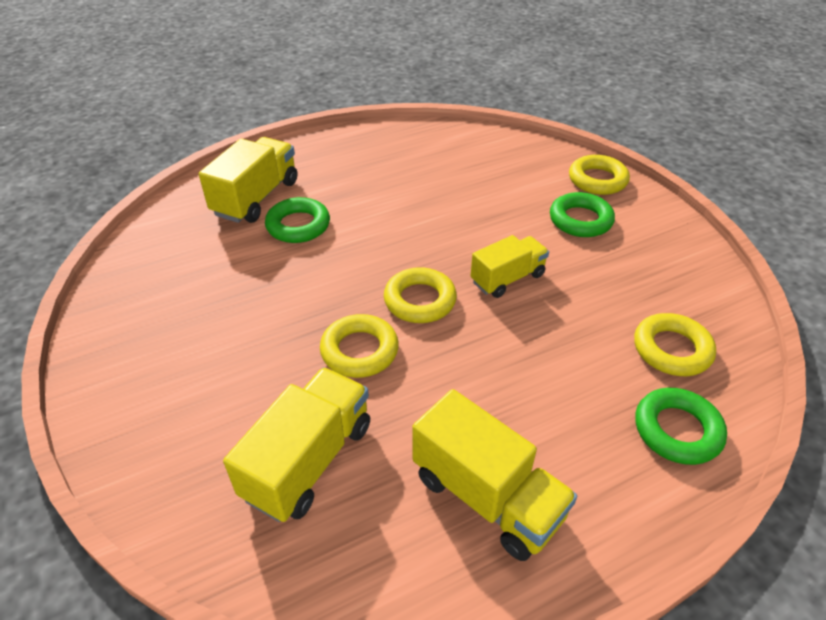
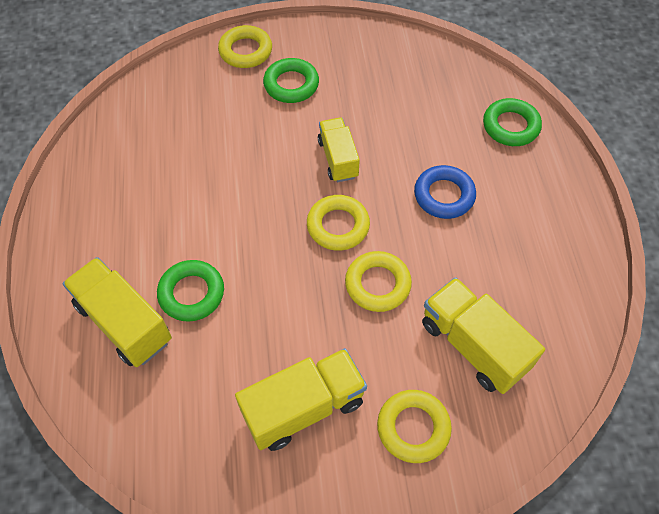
camera: 70 degrees left, 15 degrees up
(487, 496) = (531, 245): yellow truck -> yellow truck (303, 407)
(514, 382) = (444, 195): none -> blue ring
(672, 349) = (446, 96): yellow ring -> yellow ring (413, 428)

